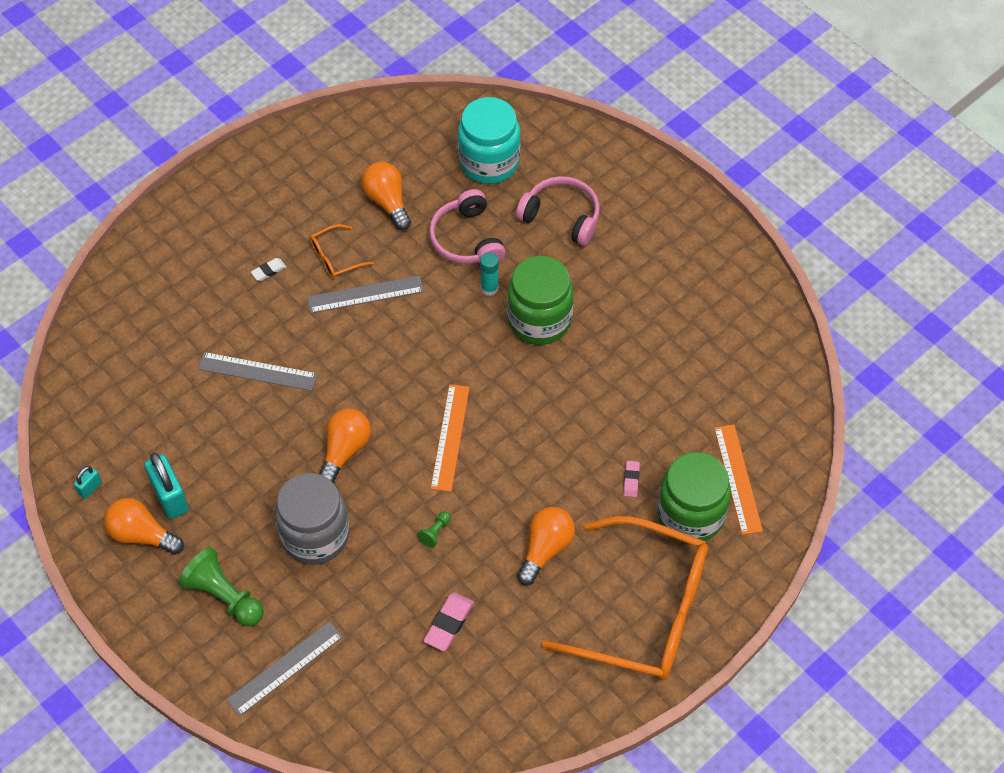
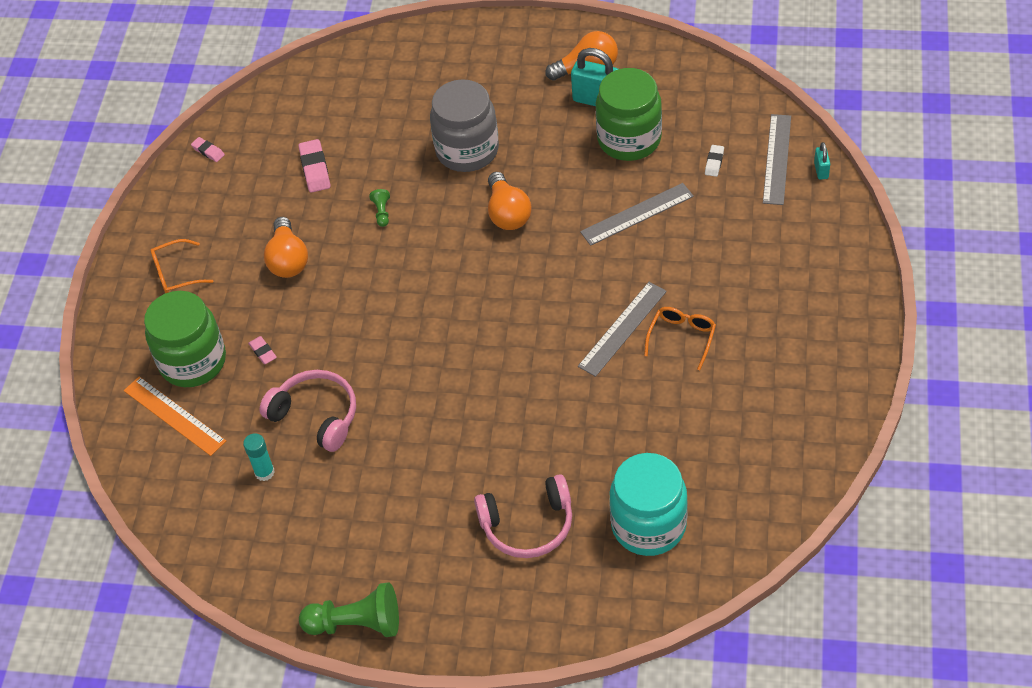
camera: 145 degrees right, 5 degrees down
(90, 488) = (658, 66): turquoise padlock -> turquoise padlock (821, 170)
(224, 596) = (489, 78): green pawn -> green pawn (356, 623)
(268, 271) = (721, 287): white eraser -> white eraser (714, 162)
(285, 668) = (401, 72): grey ruler -> grey ruler (776, 159)
(387, 202) = (695, 416): orange light bulb -> none
(450, 437) = (437, 278): orange ruler -> none
(466, 239) = (590, 438): pink headphones -> pink headphones (316, 415)
(489, 288) = (525, 411): turquoise glue stick -> turquoise glue stick (264, 472)
(521, 725) = (208, 151): none -> pink eraser
(539, 320) = (456, 418): green jar -> green jar (629, 139)
(645, 611) = (175, 273): orange glasses -> orange glasses, size x0.40

